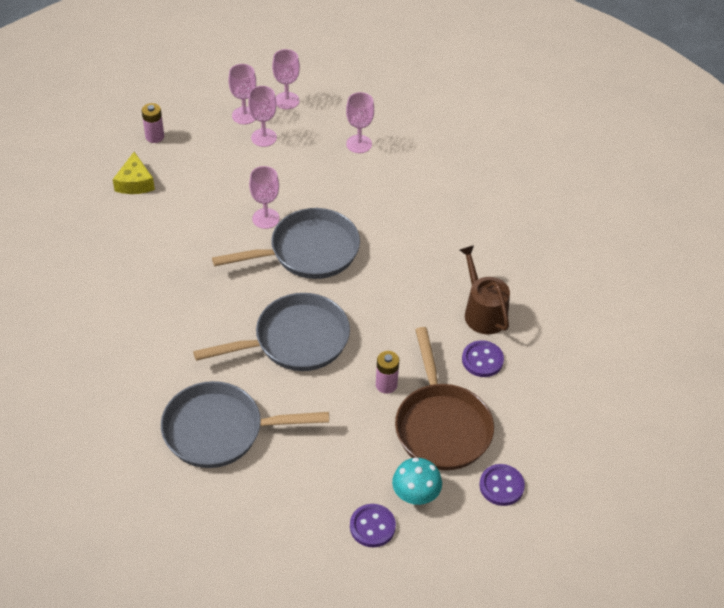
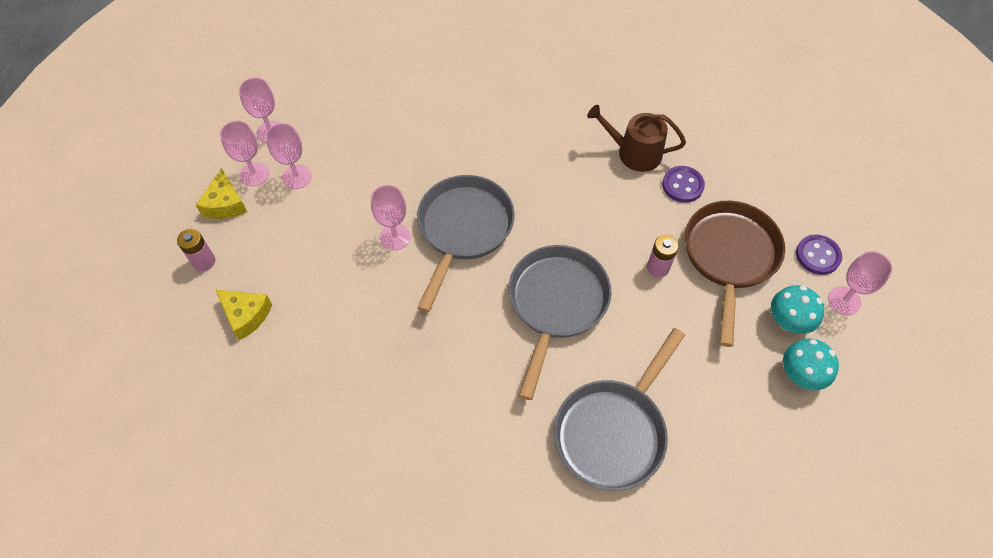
camera: 50 degrees left, 10 degrees up
(207, 117) = (225, 204): none -> yellow cheese
(359, 144) = (375, 115): pink goblet -> pink goblet (844, 301)
(372, 526) = (800, 375): purple button -> turquoise mushroom
(441, 426) = (729, 257): brown pan -> brown pan turned 105 degrees counterclockwise

